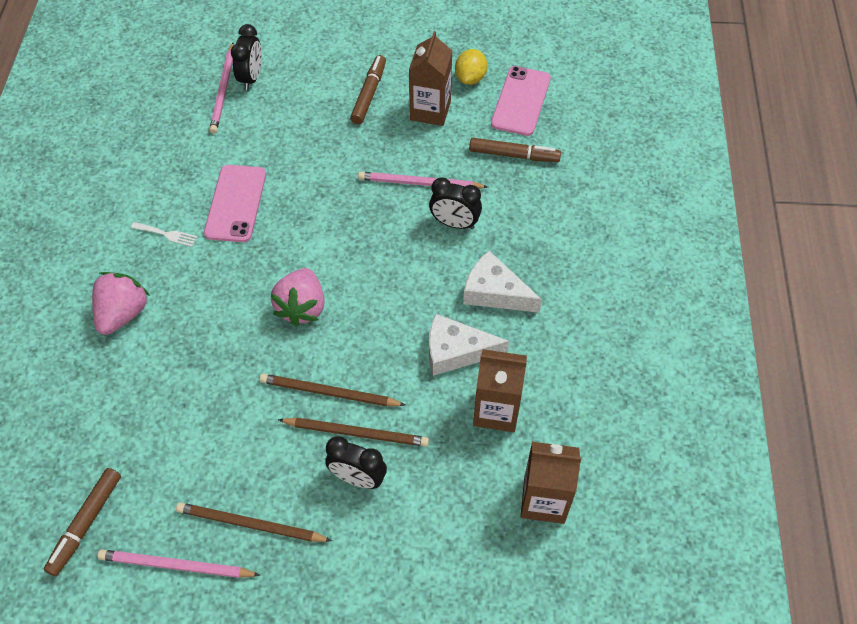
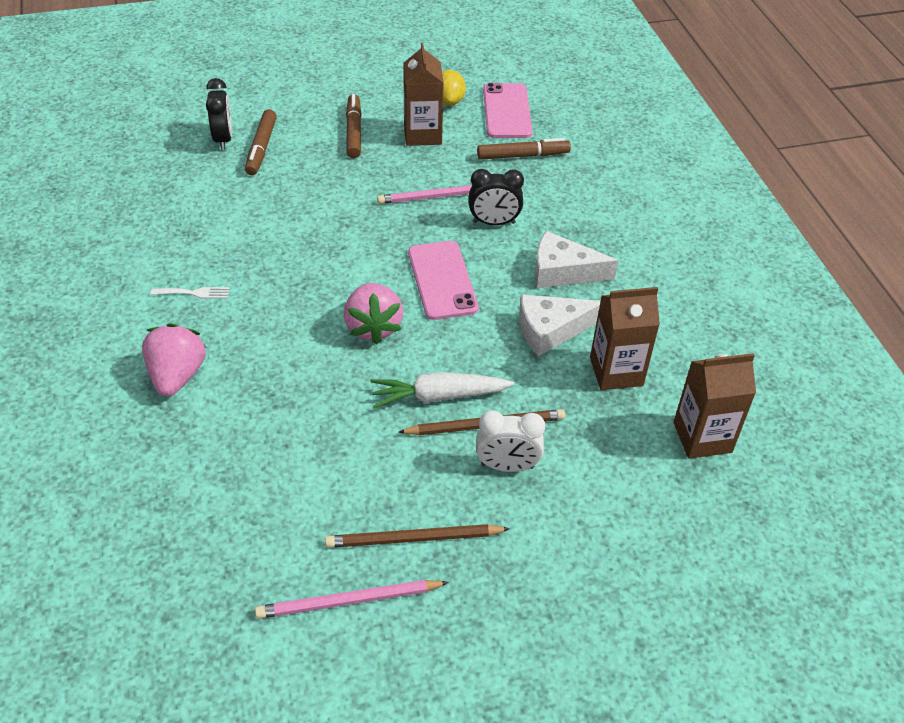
camera: 20 degrees left, 10 degrees down
(85, 523) = (224, 588): brown marker -> brown marker (261, 148)
(223, 90) = (198, 155): pink pencil -> none
(236, 203) = (258, 250): pink phone -> pink phone (442, 280)
(329, 392) = (439, 396): brown pencil -> white carrot
(358, 478) = (507, 466): black clock -> white clock

